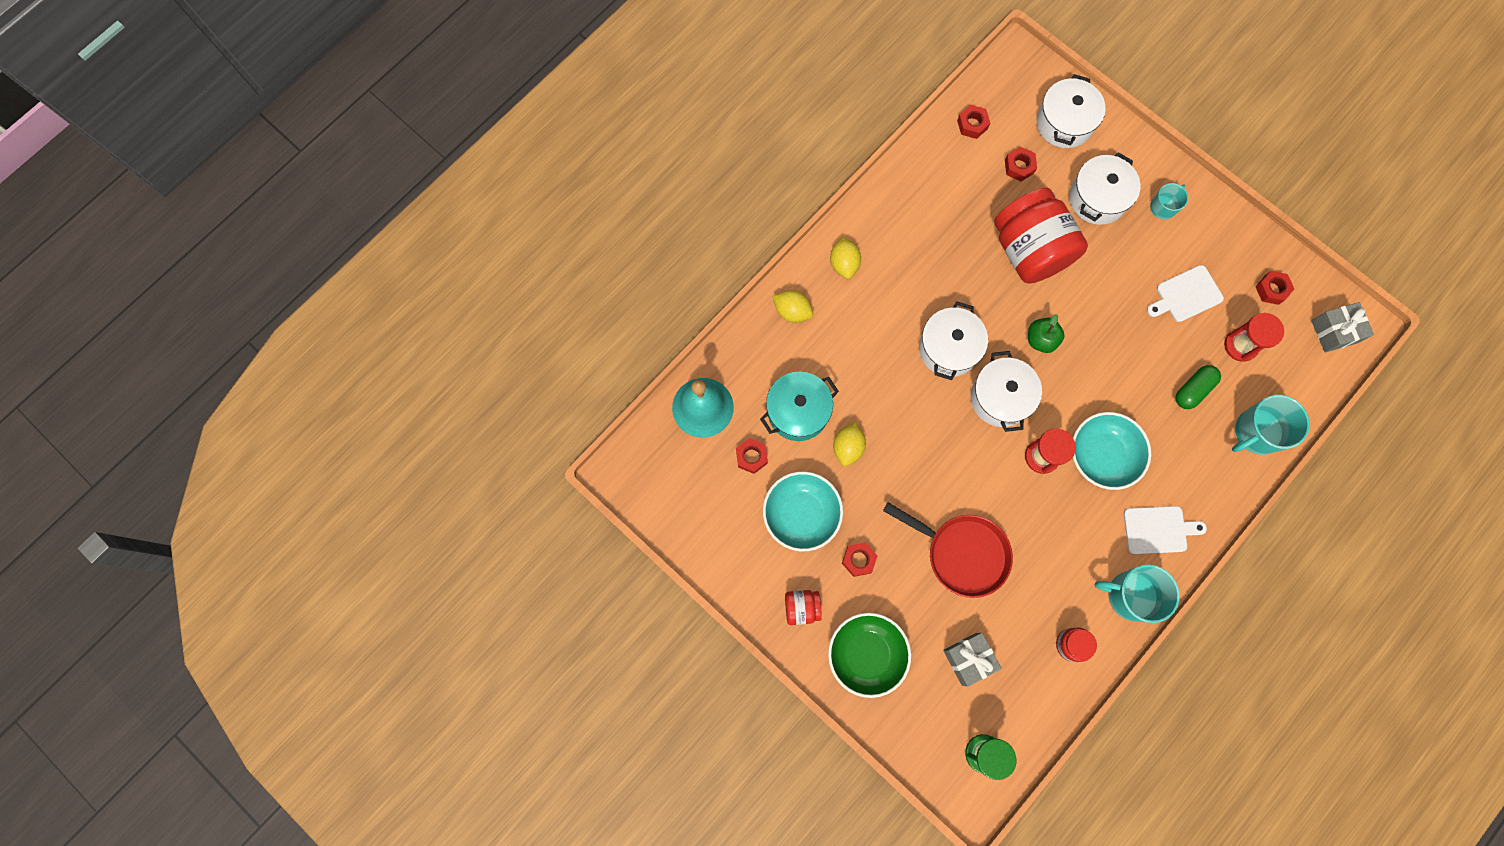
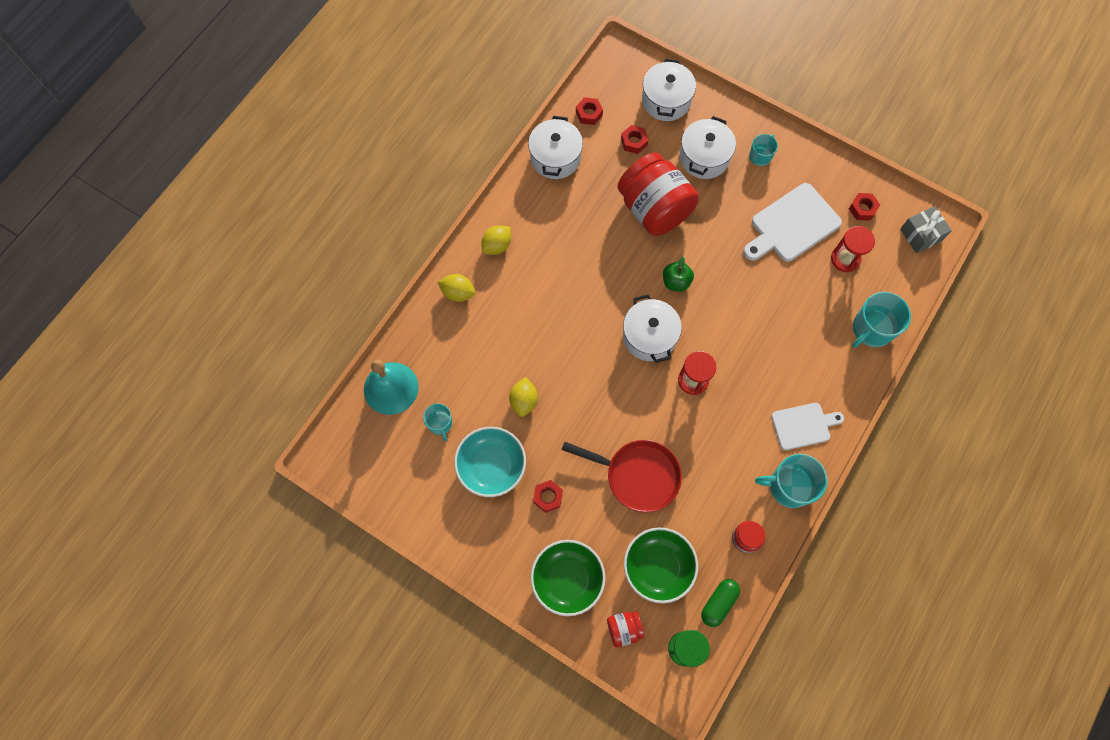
camera: 10 degrees left, 5 degrees down
(751, 457) = (440, 423): red nut -> turquoise mug
(798, 411) = (475, 377): turquoise pot -> none
(801, 607) = (503, 548): red jar -> red jar (624, 629)
(844, 264) = (497, 246): yellow lemon -> yellow lemon turned 60 degrees clockwise
(948, 348) = (598, 302): white pot -> white pot (555, 158)
(968, 659) = (658, 567): grey gift -> green bowl
(1102, 455) = (744, 370): turquoise bowl -> none
(1186, 295) = (792, 225): white cutting board -> white cutting board, size x1.57
(1193, 390) = (812, 302): green capsule -> green capsule (718, 603)

